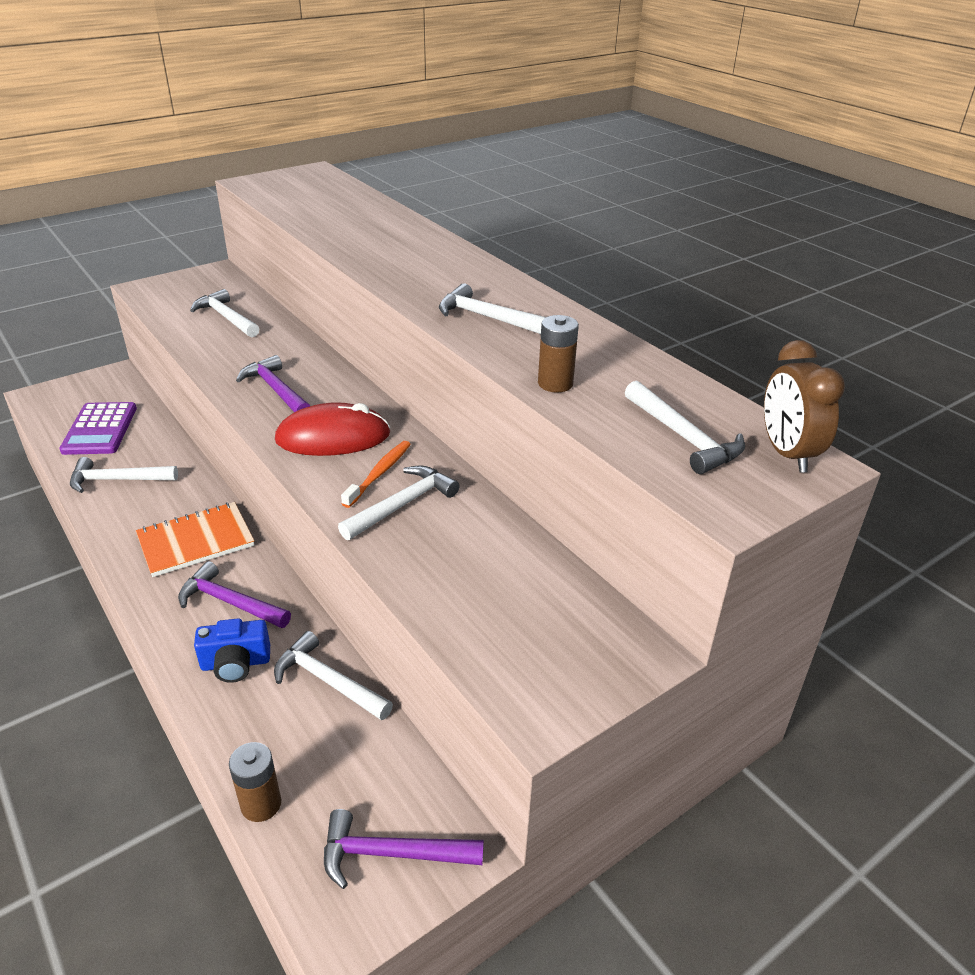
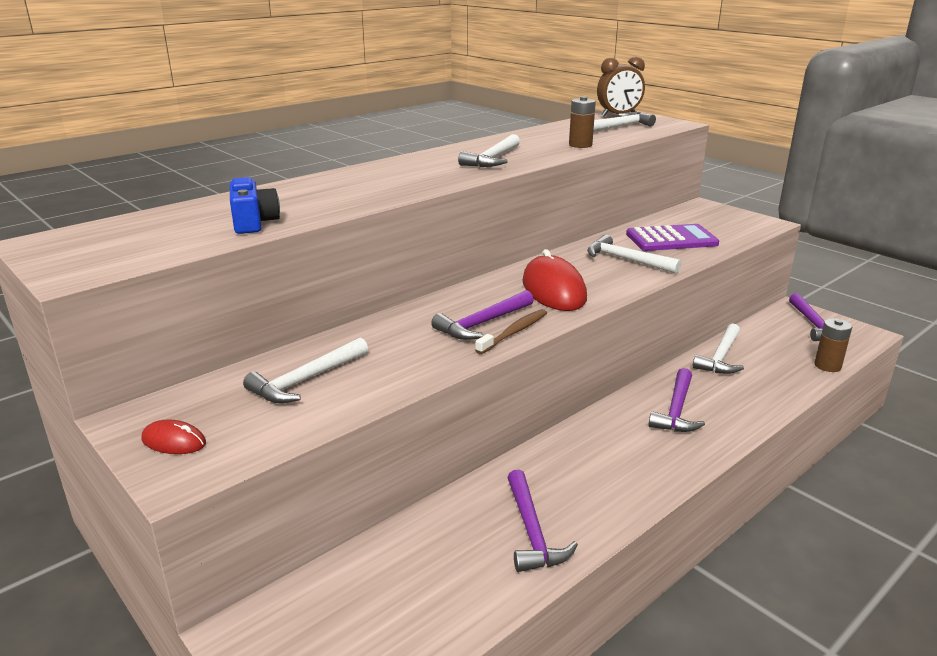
camera: 95 degrees left, 10 degrees down
(100, 429) = (418, 590): purple calculator -> purple calculator (671, 239)
(117, 480) = (532, 532): white hammer -> purple hammer
(181, 284) = (174, 441): none -> red mouse
(196, 541) = (611, 445): orange notebook -> none
(235, 663) = (734, 395): blue camera -> blue camera (254, 223)
(249, 404) = (514, 332): none -> brown toothbrush
(379, 473) = (594, 269): orange toothbrush -> none

